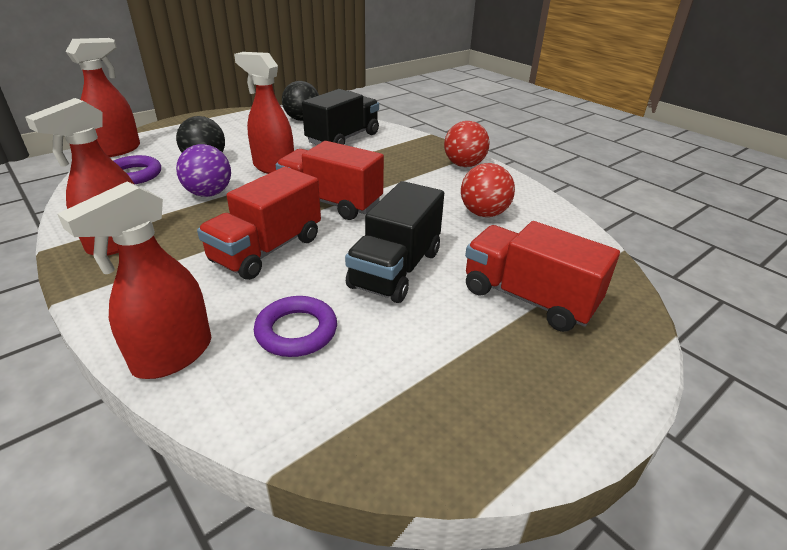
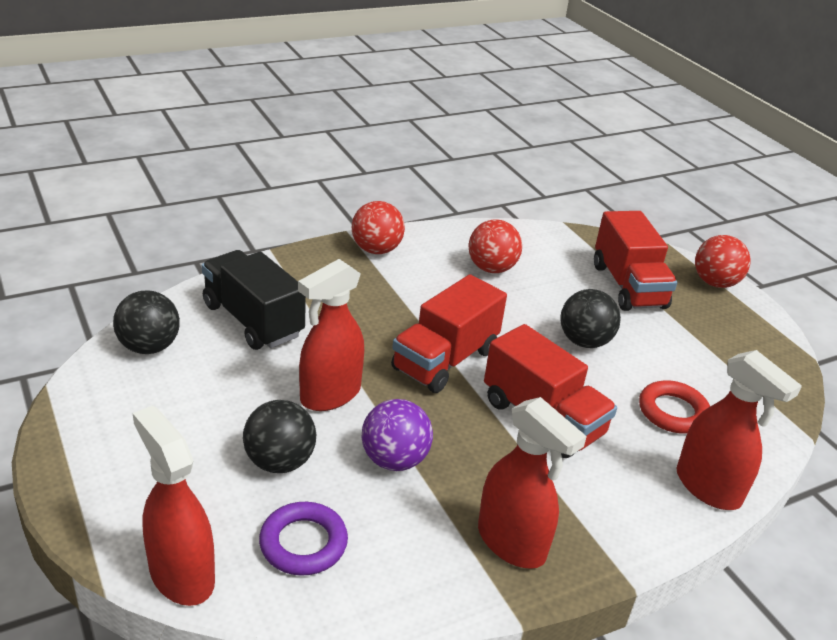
camera: 80 degrees left, 0 degrees up
(296, 331) = (673, 412): purple ring -> red ring
(395, 269) = (584, 341): black truck -> black ball
(528, 298) = (628, 286): red truck -> red truck turned 60 degrees counterclockwise
(612, 381) = (715, 283): none -> red ball

